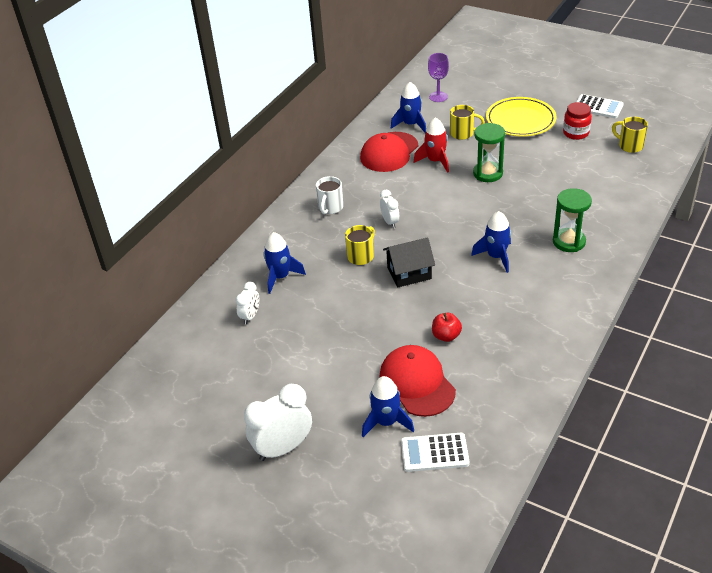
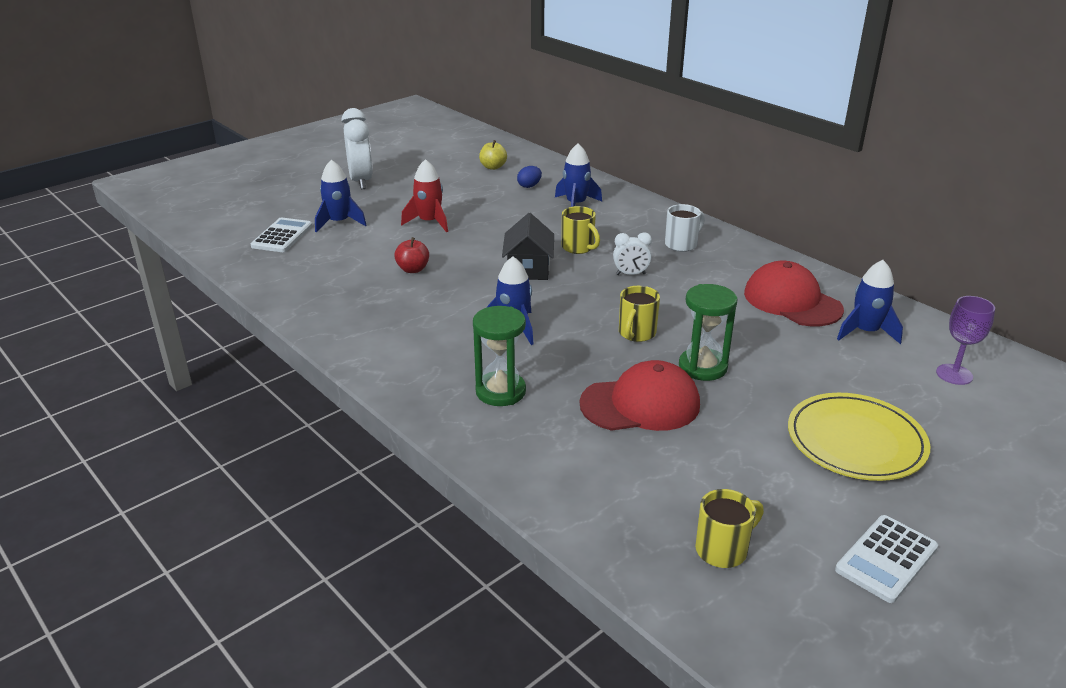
camera: 105 degrees right, 10 degrees down
(211, 355) = (493, 167): none -> yellow apple
(250, 316) = (529, 186): white clock -> blue egg
(330, 208) = (682, 244): white mug -> white mug turned 105 degrees clockwise
(417, 383) = (367, 243): red cap -> red cap (640, 404)
(435, 161) = (754, 331): red rocket -> red rocket (429, 222)
(463, 133) = (825, 371): yellow mug -> yellow mug (636, 333)
(576, 133) = (791, 493): red jar -> none

